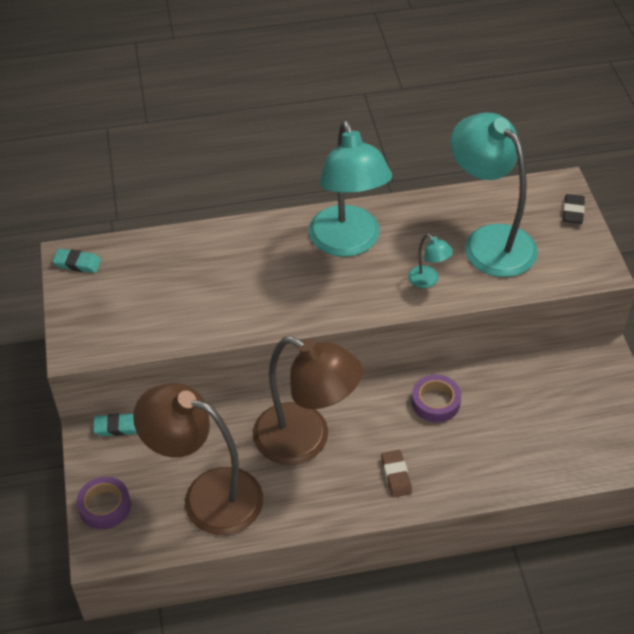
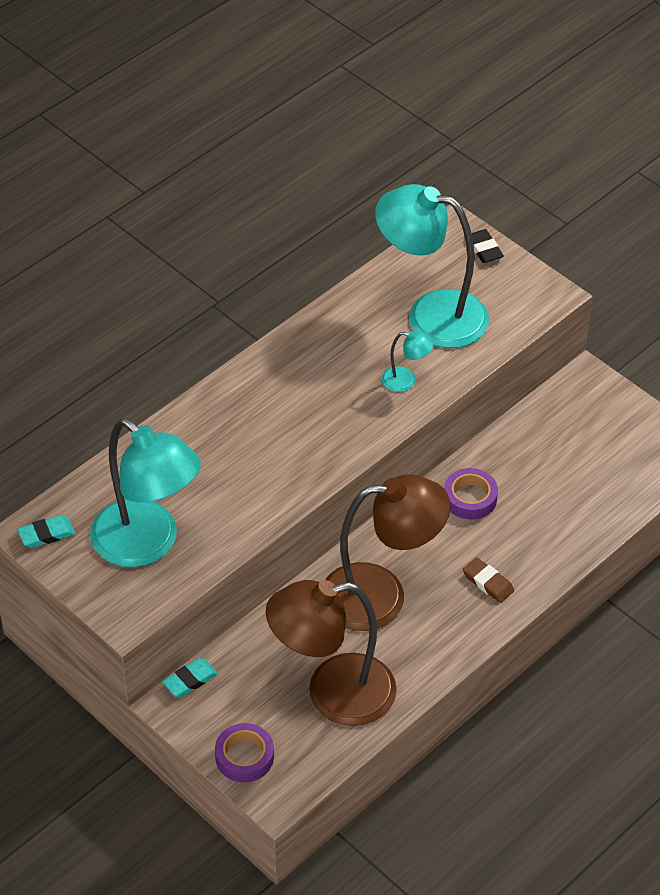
camera: 35 degrees left, 0 degrees up
(348, 243) = (300, 381): turquoise lamp -> turquoise lamp (147, 544)

